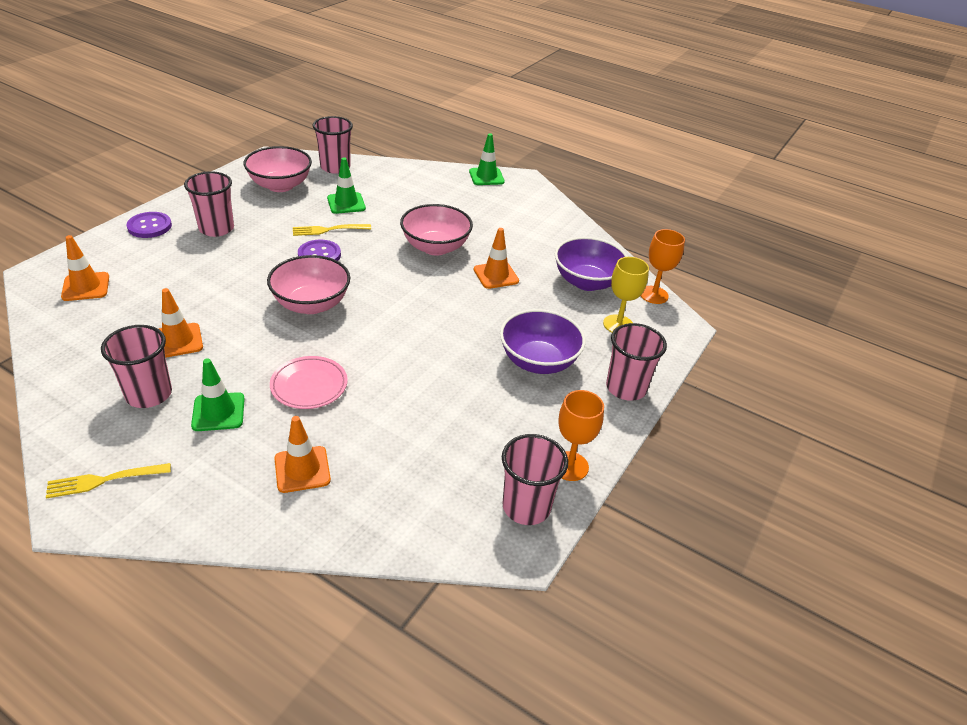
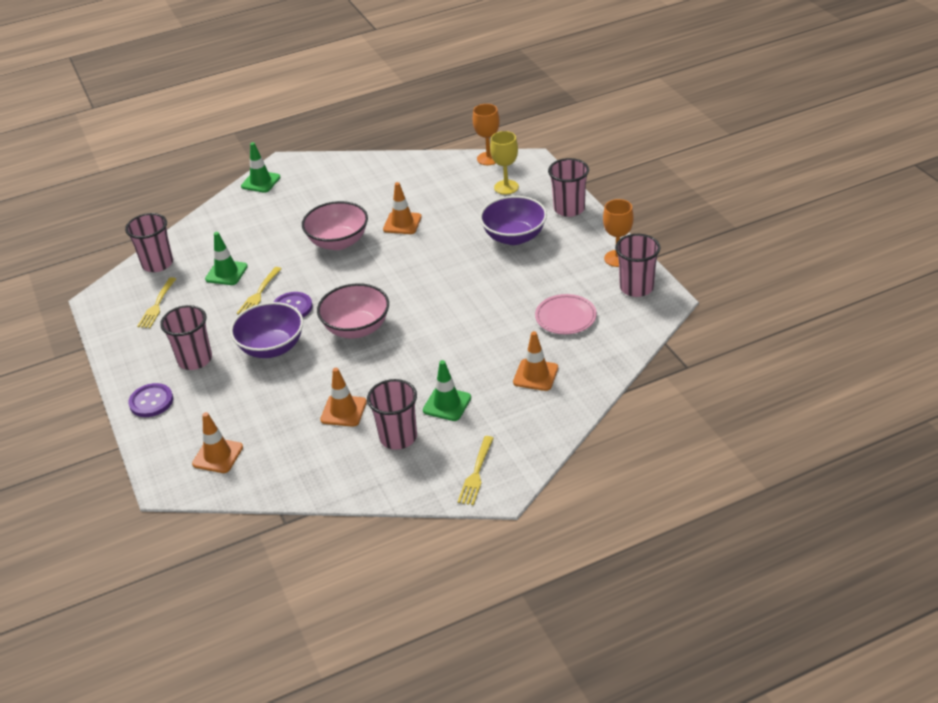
camera: 50 degrees left, 0 degrees up
(280, 185) = (157, 305): pink bowl -> yellow fork
(309, 385) = (453, 352): pink plate -> pink plate (565, 317)
(587, 282) = (448, 183): purple bowl -> purple bowl (271, 347)

